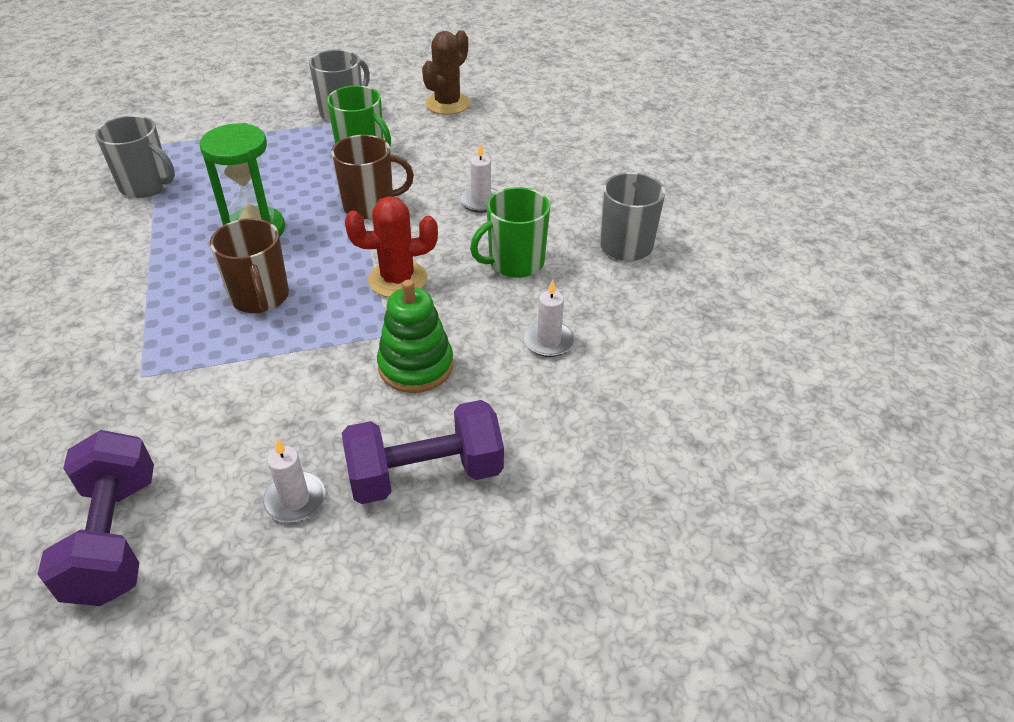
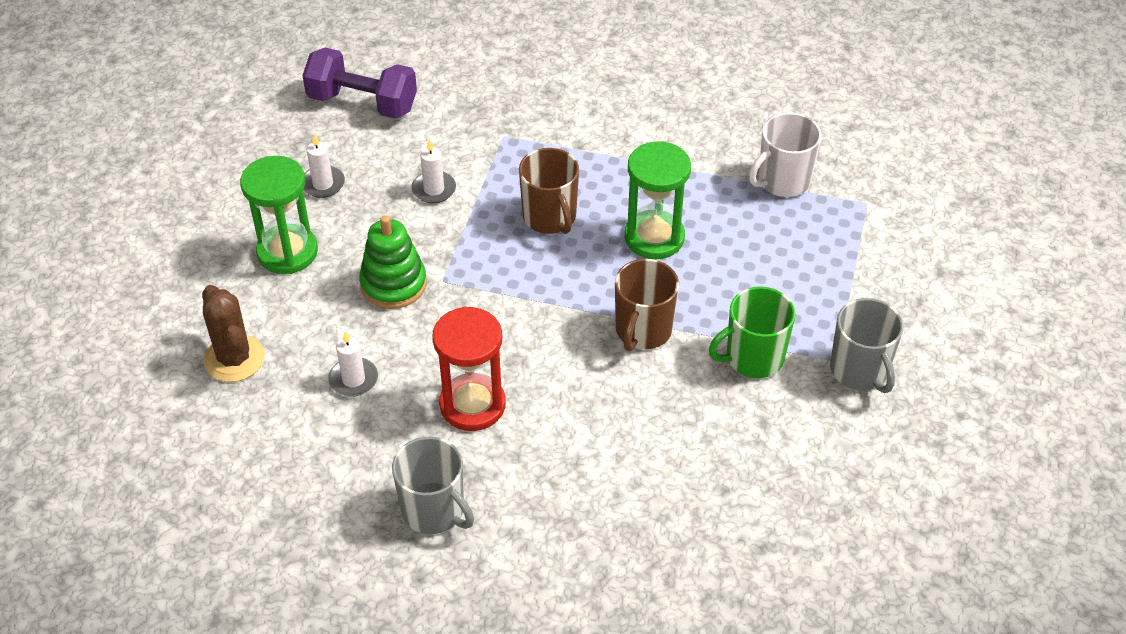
camera: 120 degrees right, 5 degrees up
(146, 185) = (782, 181): grey mug -> white mug
(260, 297) = (550, 217): brown mug -> brown mug turned 120 degrees counterclockwise
(397, 279) = (510, 311): red cactus -> none
(425, 474) = (287, 252): purple dumbbell -> green hourglass
(447, 104) = (830, 482): brown cactus -> brown cactus (234, 359)
(481, 202) = (591, 422): white candle -> white candle (434, 189)
(515, 262) = (472, 405): green mug -> red hourglass

